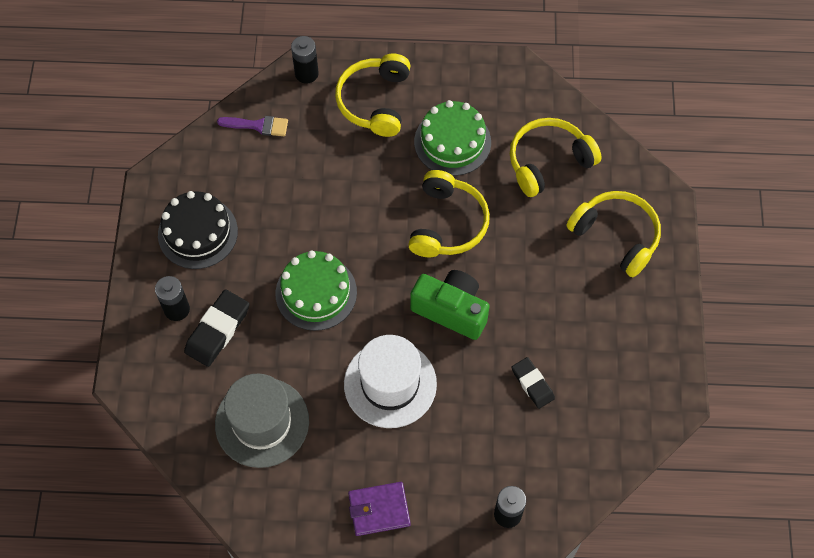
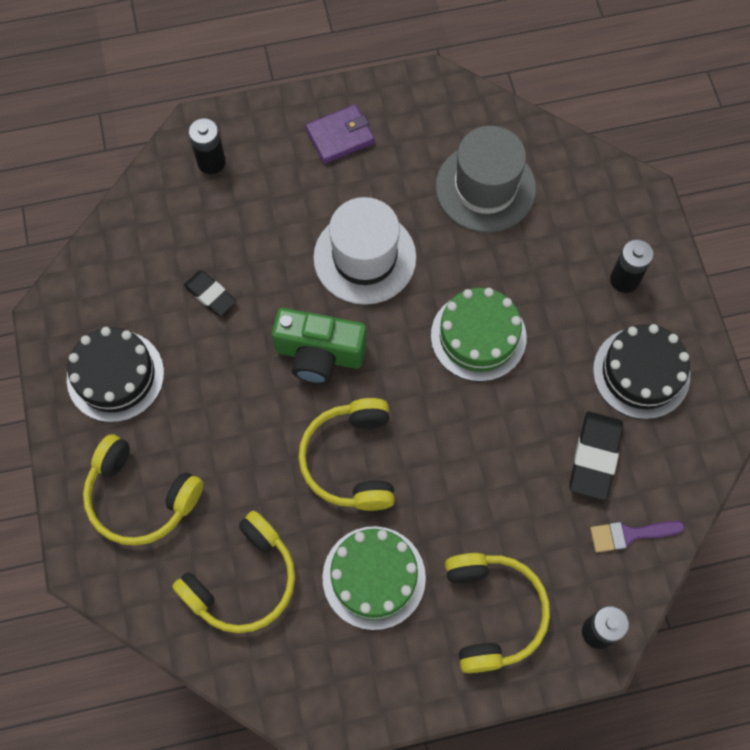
camera: 165 degrees right, 5 degrees up
(217, 330) = (570, 268): black eraser -> black eraser (594, 457)
(624, 334) = (115, 376): none -> black cake

